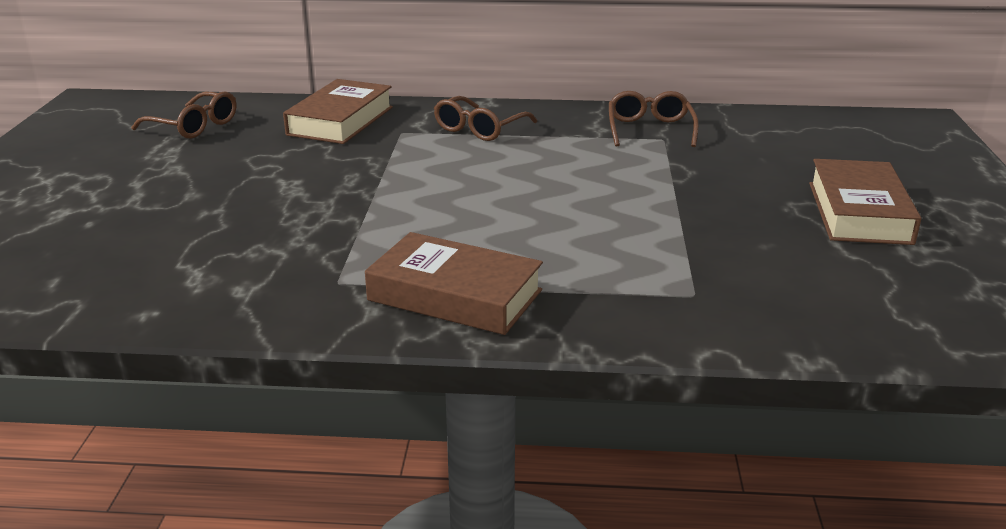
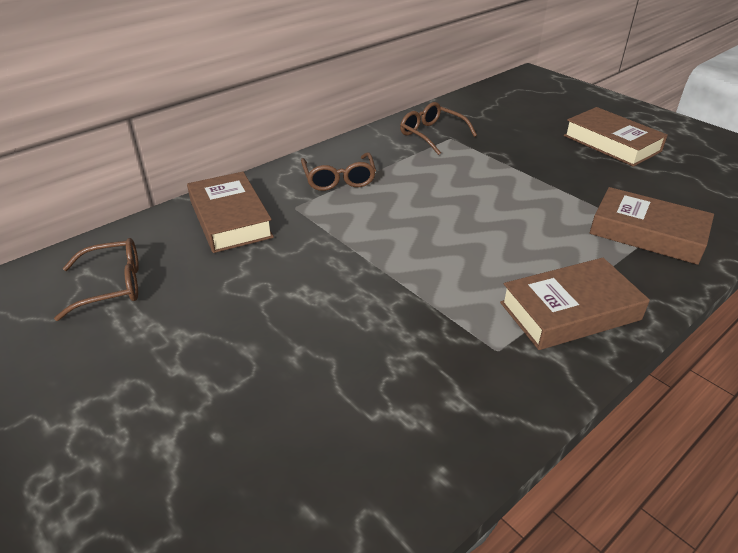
camera: 45 degrees left, 10 degrees up
(688, 291) = (647, 233): none -> brown book

